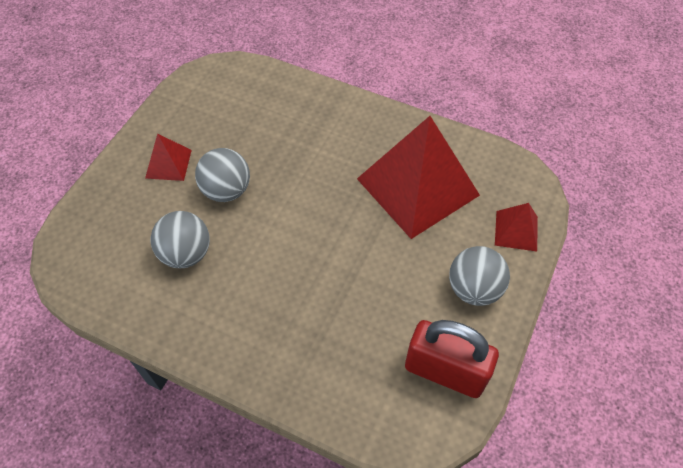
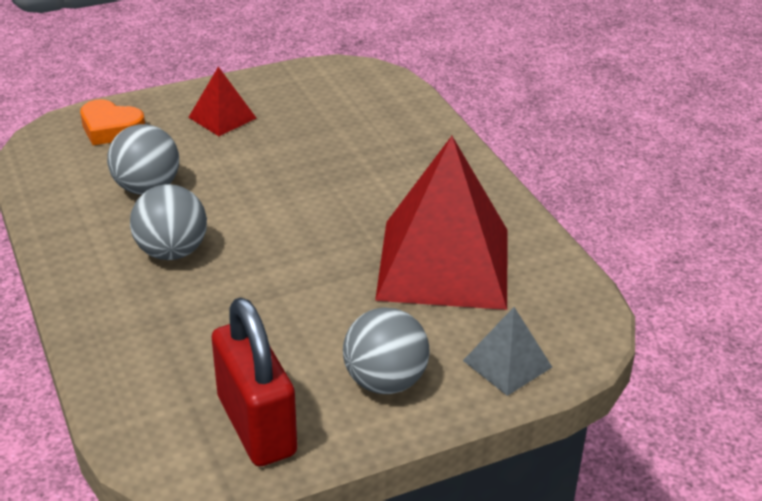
camera: 40 degrees right, 20 degrees down
(102, 223) = (111, 129): none -> orange heart
(226, 190) = (246, 163): grey ball -> grey ball (172, 252)
(516, 230) = (507, 363): red pyramid -> grey pyramid

